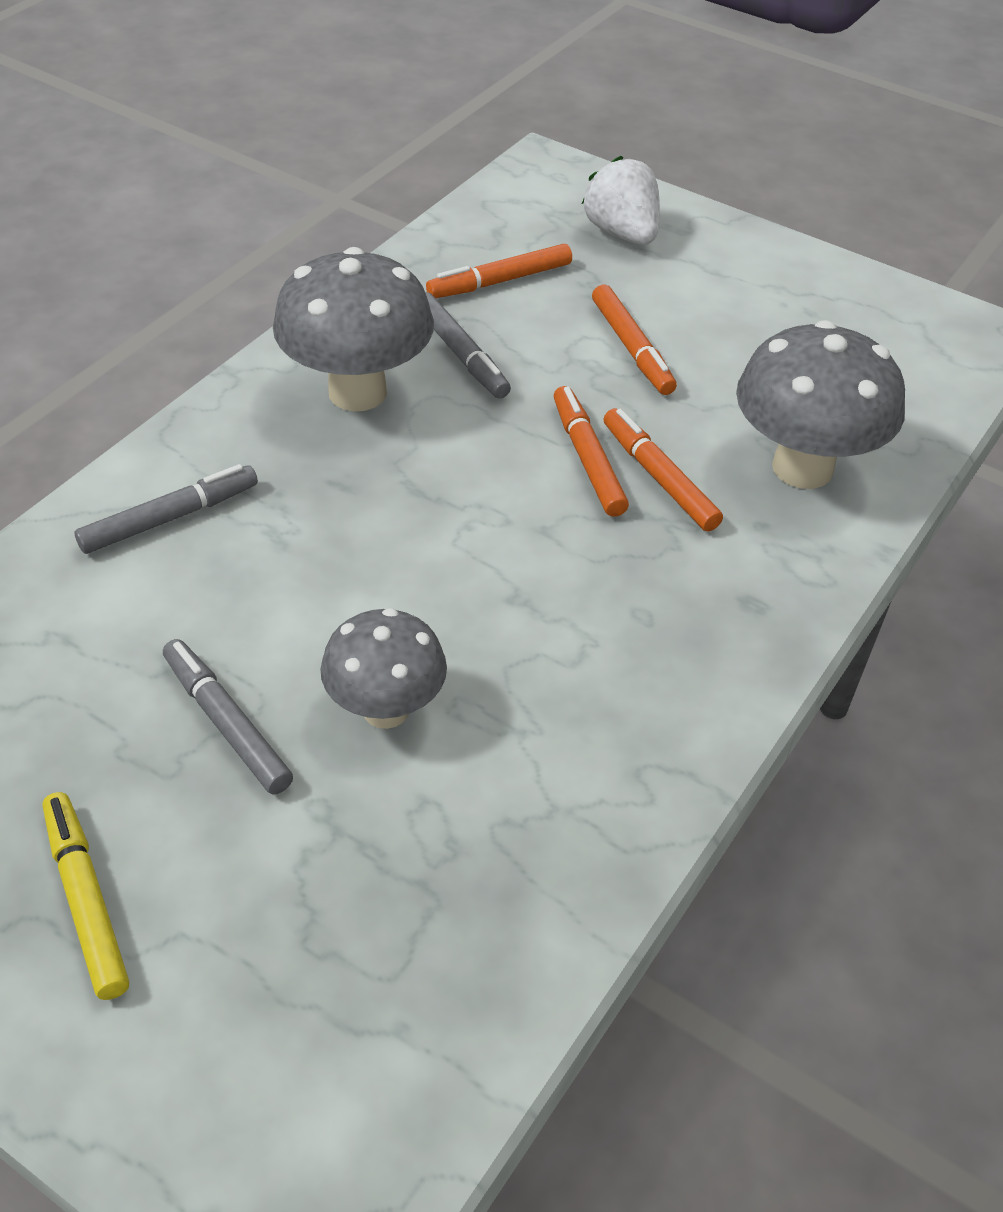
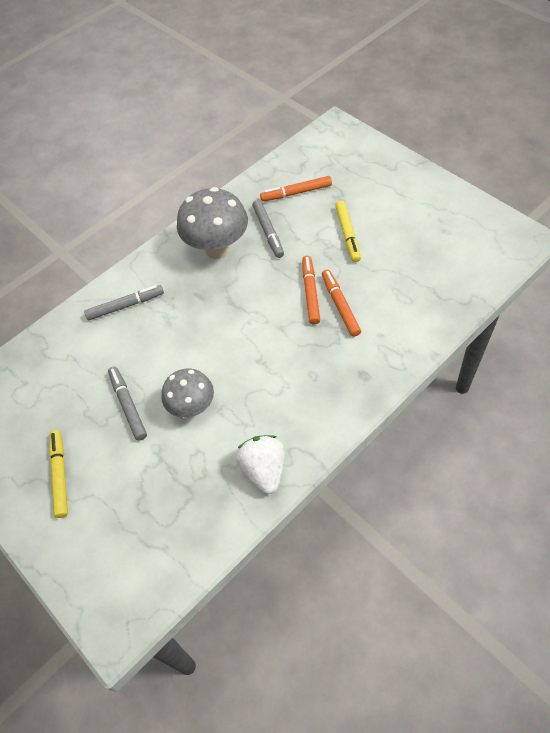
camera: 20 degrees right, 10 degrees up
(622, 233) = (361, 168): white strawberry -> white strawberry (264, 470)
(632, 348) = (347, 234): orange marker -> yellow marker
(802, 468) = (409, 307): grey mushroom -> none

